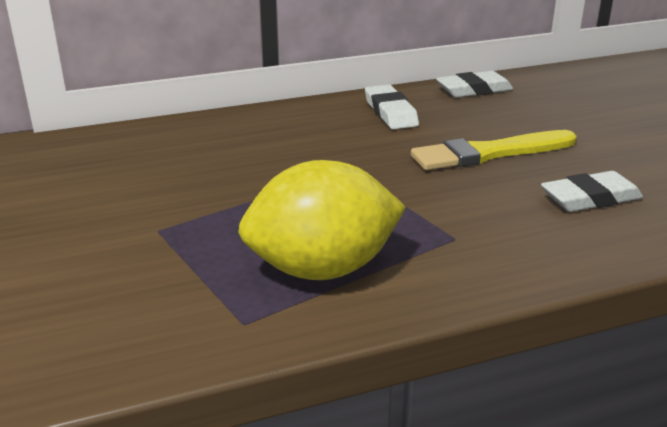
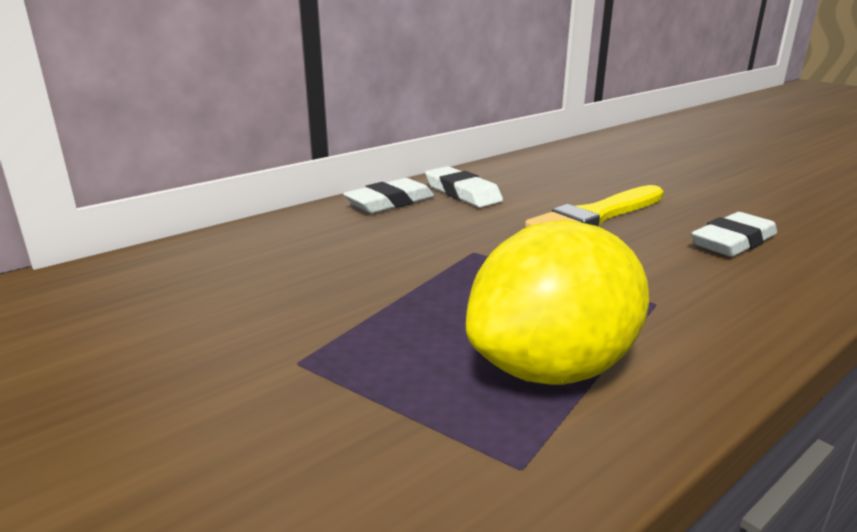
camera: 20 degrees left, 5 degrees down
(474, 90) = (522, 165): white eraser -> white eraser (390, 202)

